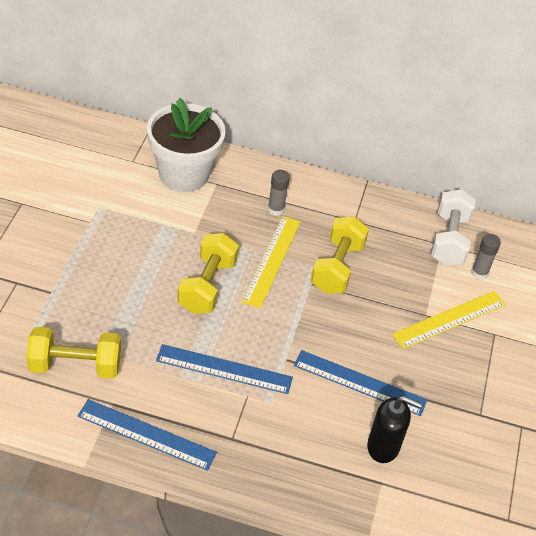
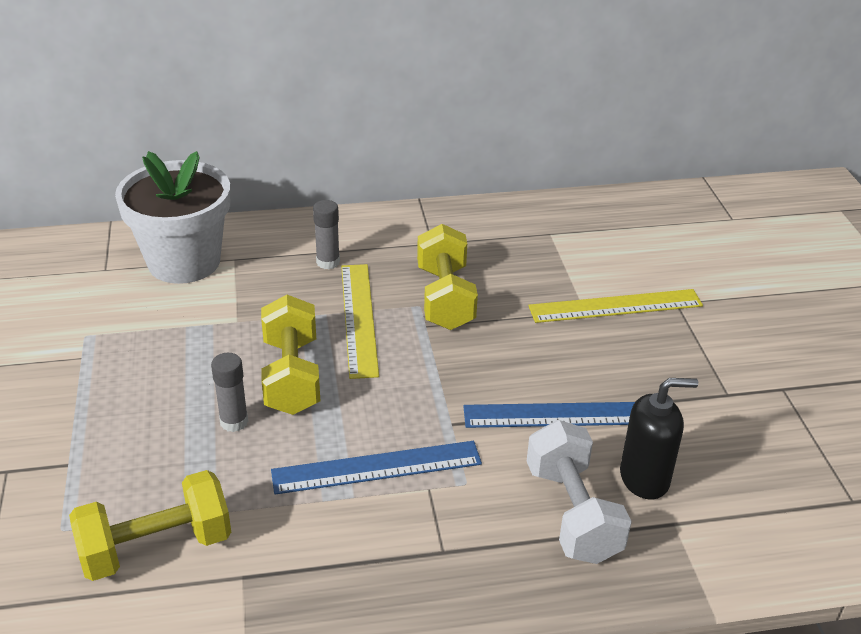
camera: 20 degrees left, 10 degrees down
(146, 434) = (318, 598): blue ruler -> none
(449, 240) = (554, 227): white dumbbell -> white dumbbell (572, 513)
(449, 319) = (615, 306): yellow ruler -> yellow ruler turned 45 degrees clockwise
(479, 273) = (612, 248): grey glue stick -> grey glue stick (234, 422)

